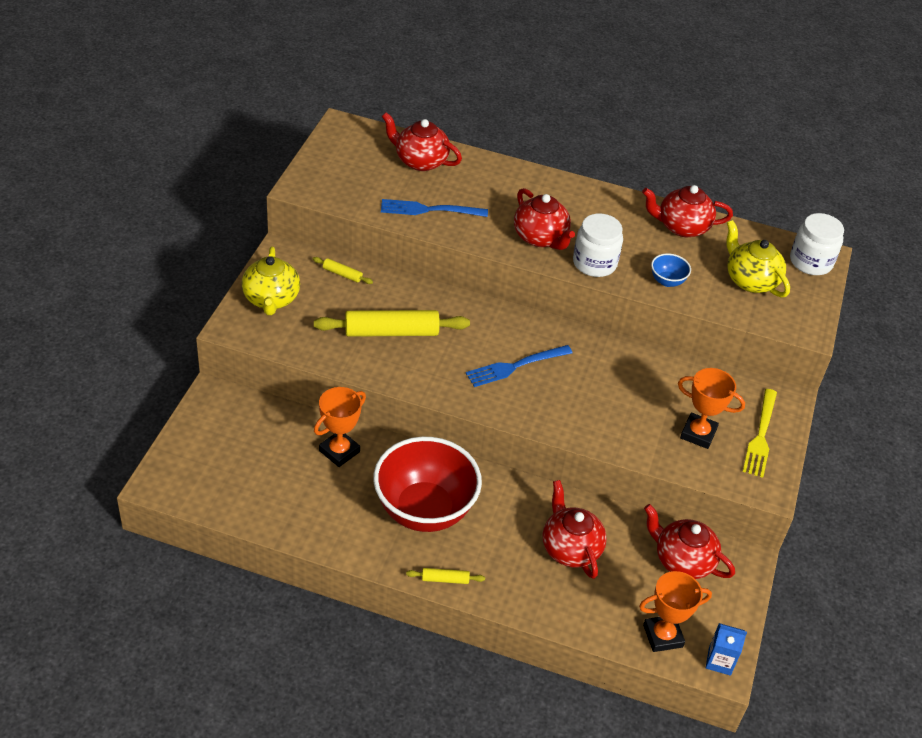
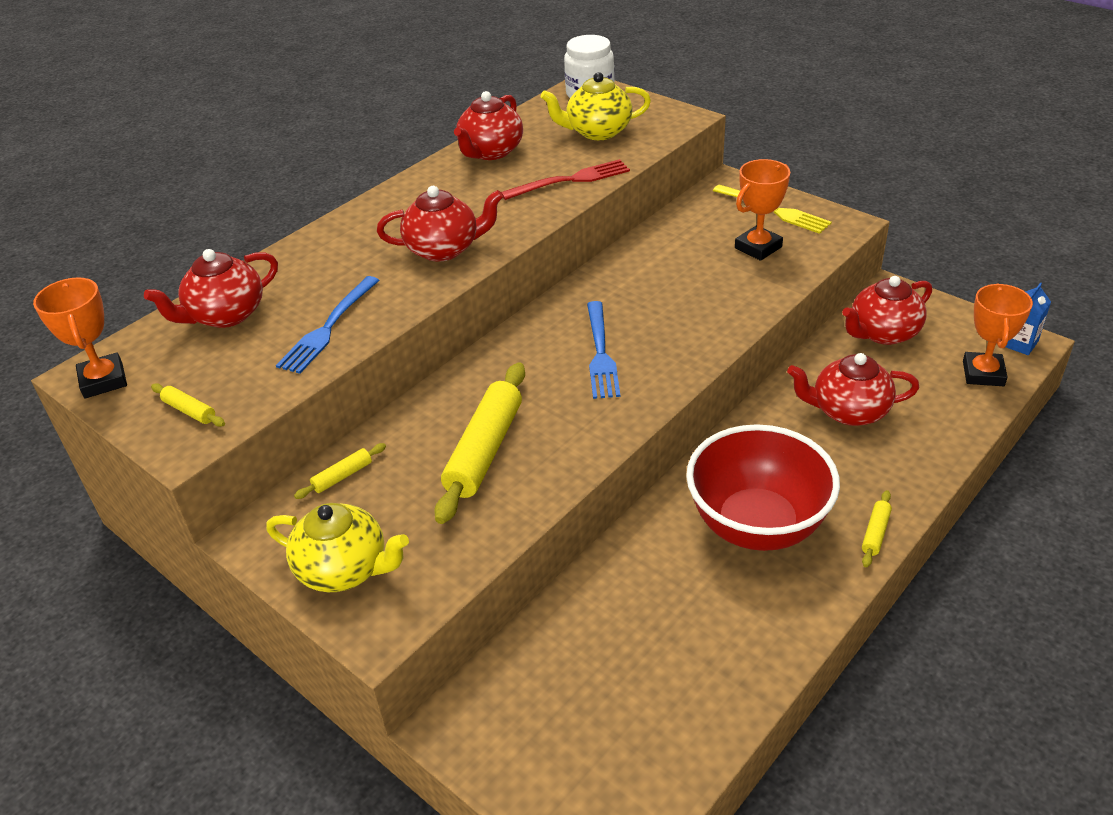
camera: 60 degrees left, 5 degrees down
(329, 179) = (189, 411): none -> yellow rolling pin
(339, 451) = (625, 591): orange trophy -> orange trophy (103, 380)
(594, 263) = (512, 221): white jar -> none
(667, 281) = (570, 180): blue bowl -> red fork

